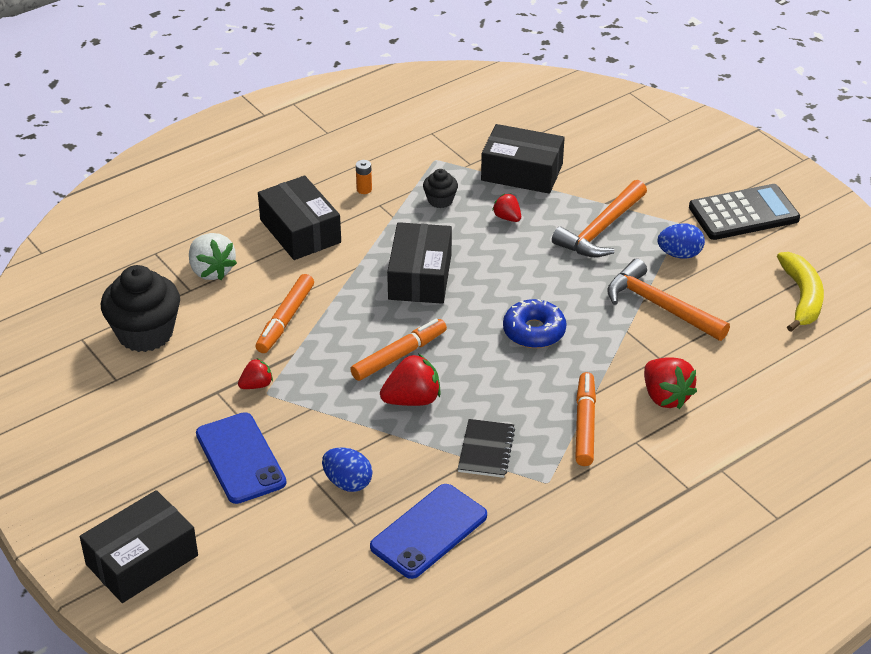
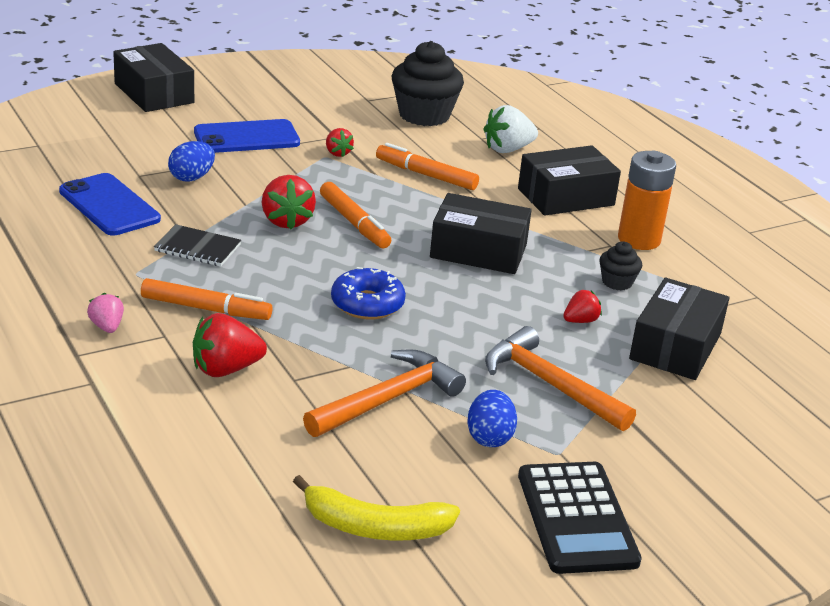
camera: 95 degrees right, 10 degrees down
(364, 189) = (639, 239): orange battery -> orange battery, size x2.40
(640, 479) = (107, 327): none -> pink strawberry

